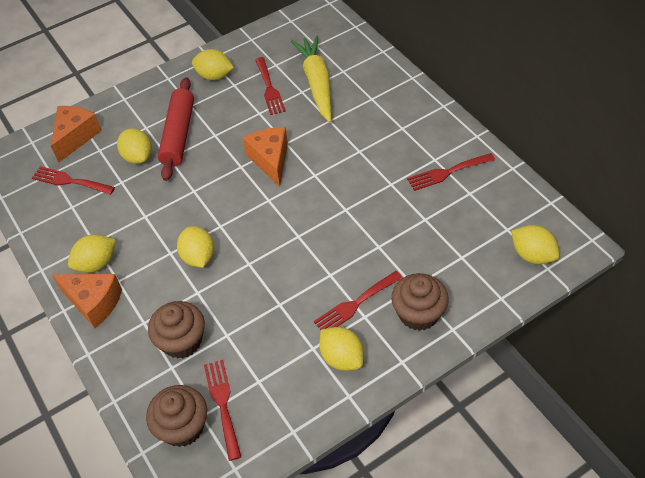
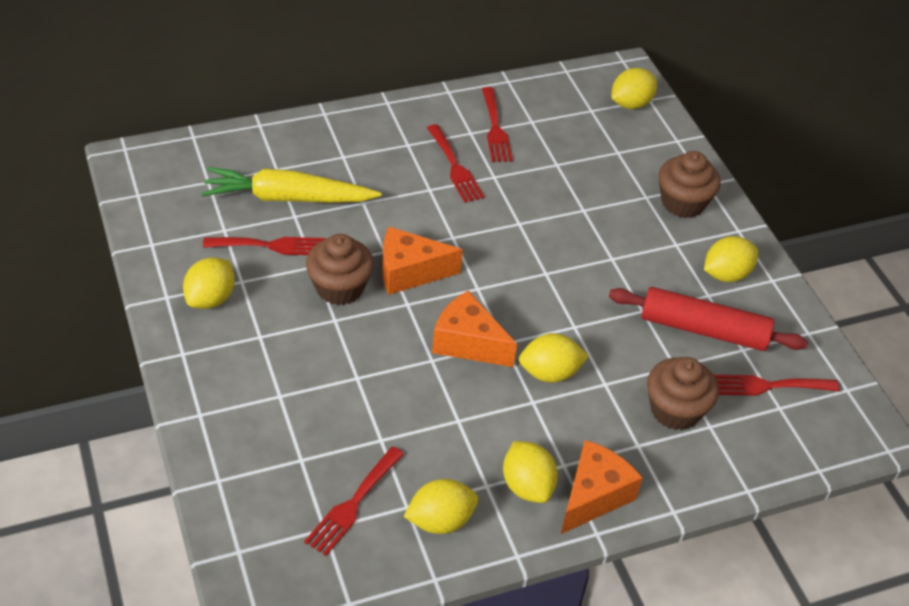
camera: 85 degrees left, 5 degrees down
(75, 137) = (257, 487): orange cheese -> orange cheese (467, 343)
(138, 157) = (339, 412): yellow lemon -> yellow lemon (440, 521)
(179, 135) = (315, 359): red rolling pin -> red rolling pin (703, 329)
(183, 427) = (791, 427): brown cupcake -> brown cupcake (339, 287)
(355, 304) = (659, 247): red fork -> red fork (455, 167)

